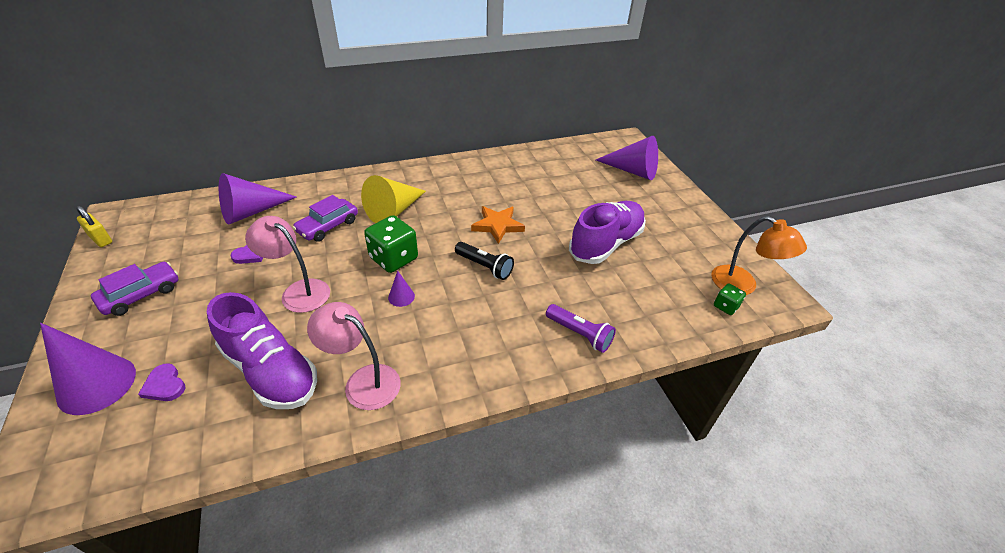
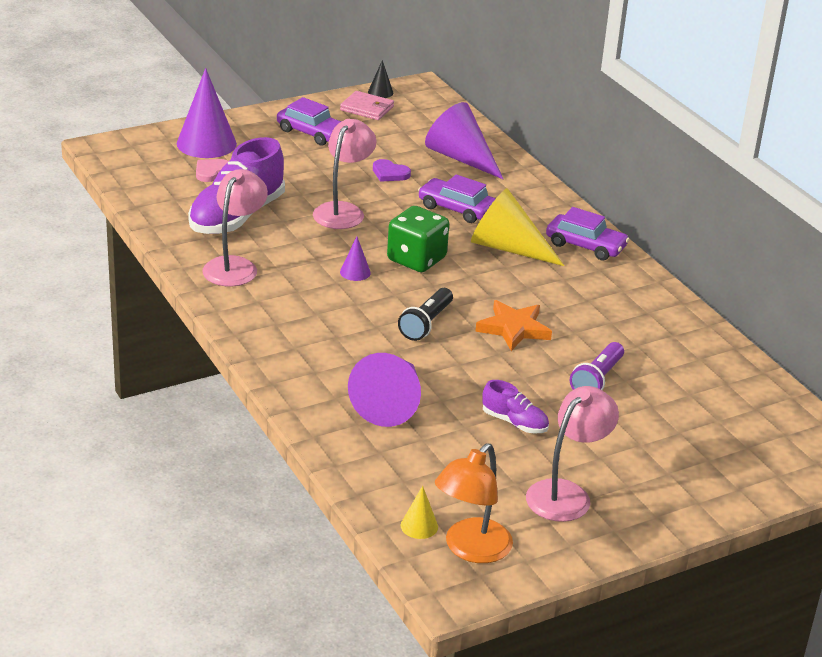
camera: 80 degrees right, 10 degrees down
(100, 239) = (380, 92): yellow padlock -> black cone
(124, 252) = (367, 108): none -> pink wallet
(164, 385) = (211, 172): purple heart -> pink heart
(403, 178) = (585, 245): none -> purple car
(579, 334) = (332, 397): purple flashlight -> purple flashlight (597, 379)
(605, 244) = (514, 422): purple shoe -> purple shoe, size x0.48
(632, 171) = (733, 458): purple cone -> purple cone (391, 403)
(676, 235) = (566, 494): none -> pink lamp
(725, 306) = (419, 526): green dice -> yellow cone

